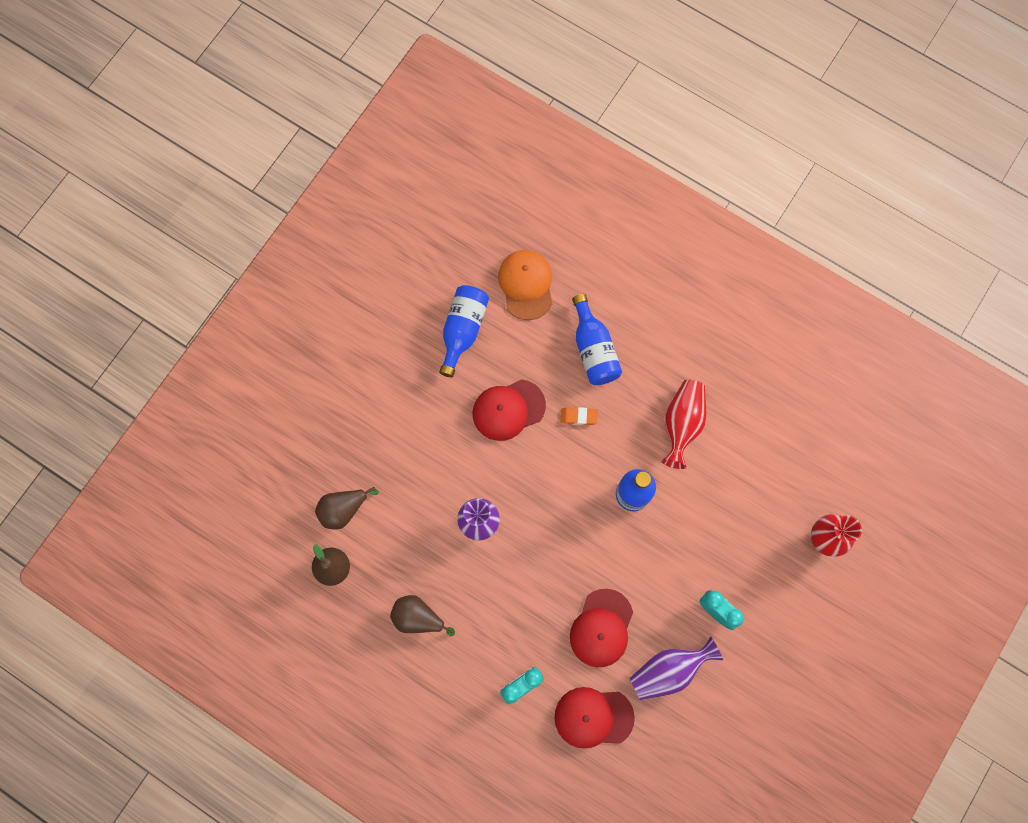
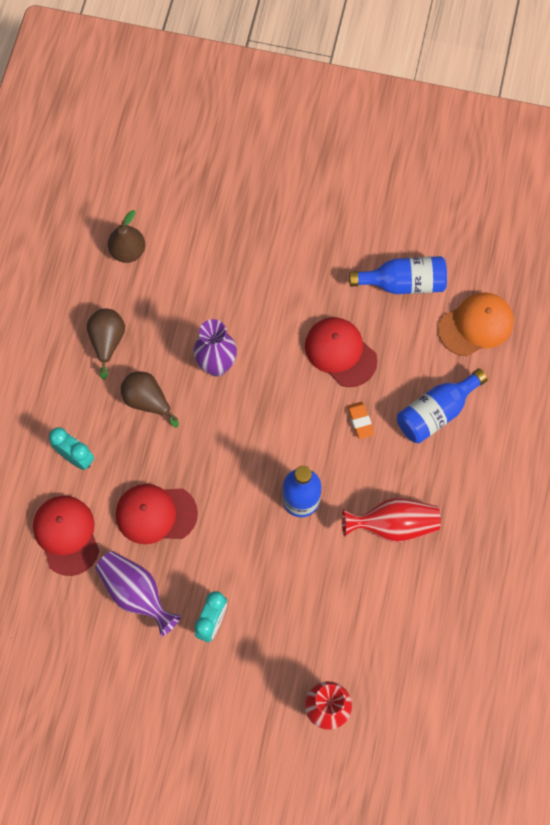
camera: 70 degrees right, 5 degrees down
(343, 509) = (185, 240): brown pear -> brown pear (147, 401)

